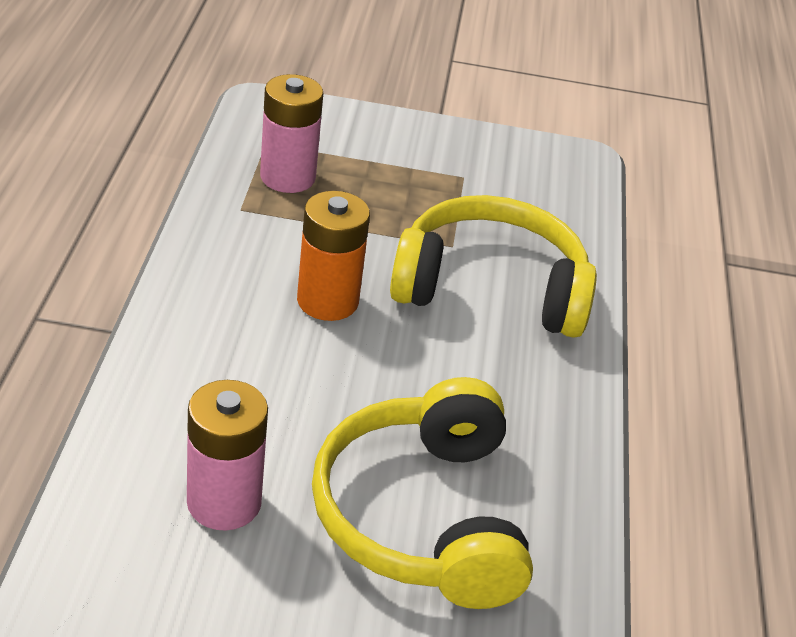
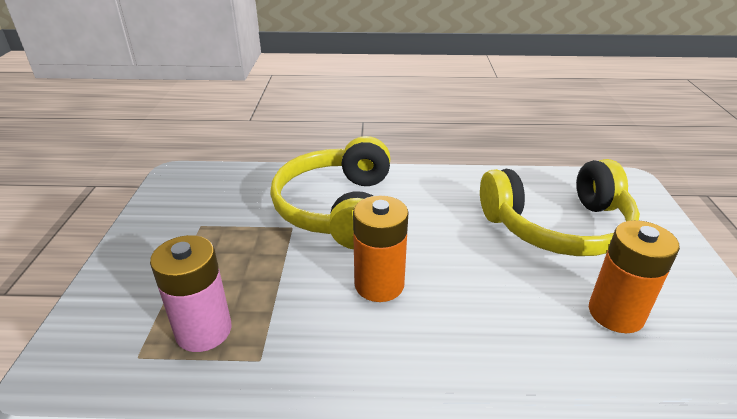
camera: 90 degrees left, 5 degrees down
(224, 502) = (616, 313): pink battery -> orange battery

